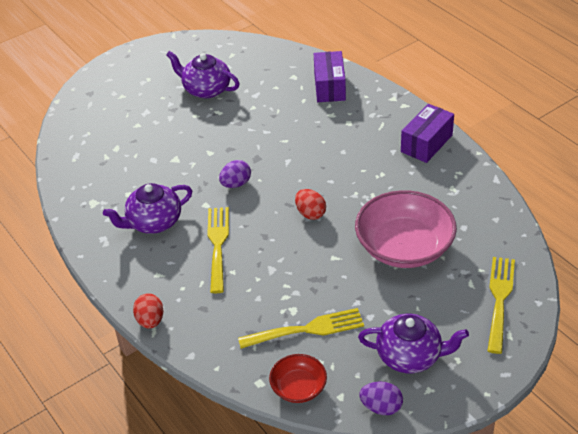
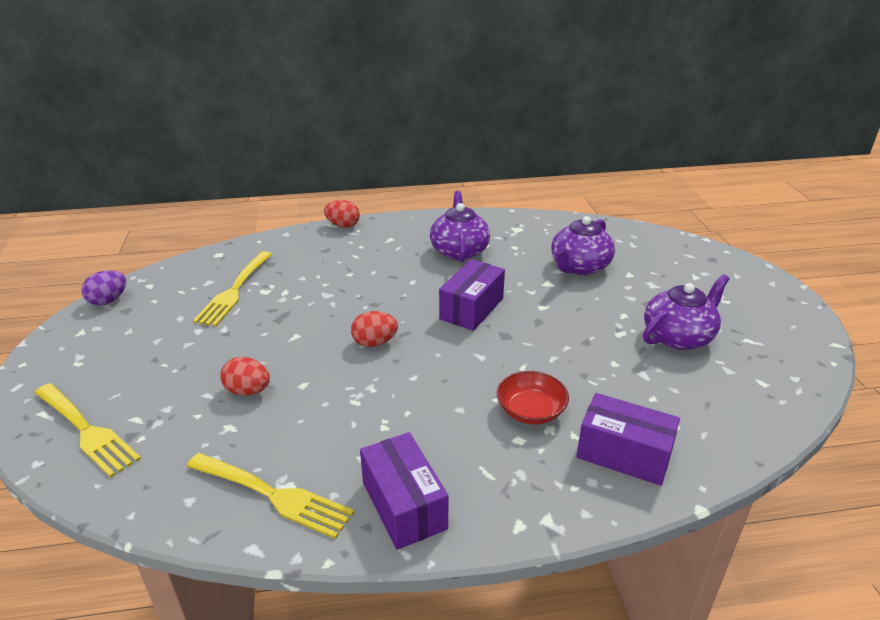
camera: 115 degrees right, 10 degrees down
(217, 245) = (392, 275): yellow fork -> yellow fork (274, 495)
(236, 184) = (471, 309): purple egg -> purple box
(298, 387) = (187, 269): red bowl -> red bowl (530, 411)
(404, 247) = (248, 391): pink bowl -> red egg
(410, 356) = (125, 336): purple teapot -> purple teapot (579, 267)

